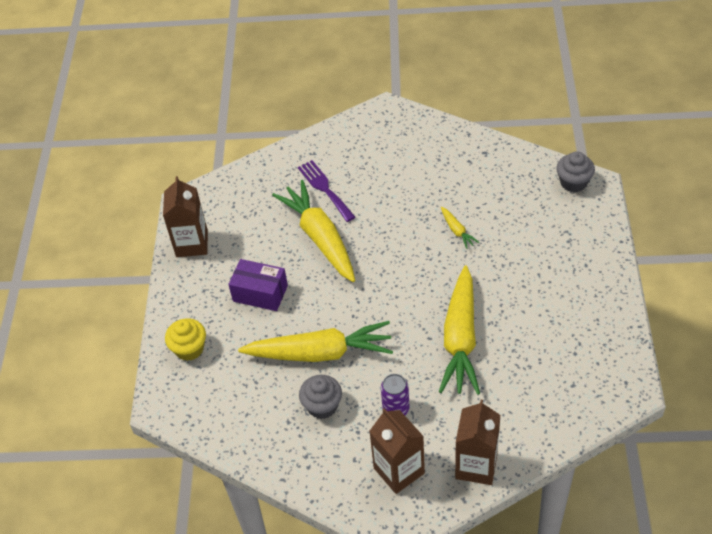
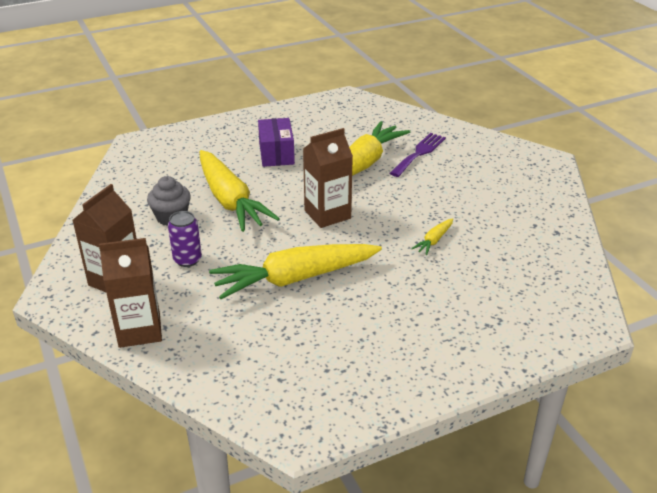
camera: 60 degrees right, 15 degrees down
(189, 349) = (199, 138): yellow cupcake -> none
(192, 244) = (306, 110): brown carton -> brown carton (327, 214)
(573, 182) = (578, 307): grey cupcake -> none

